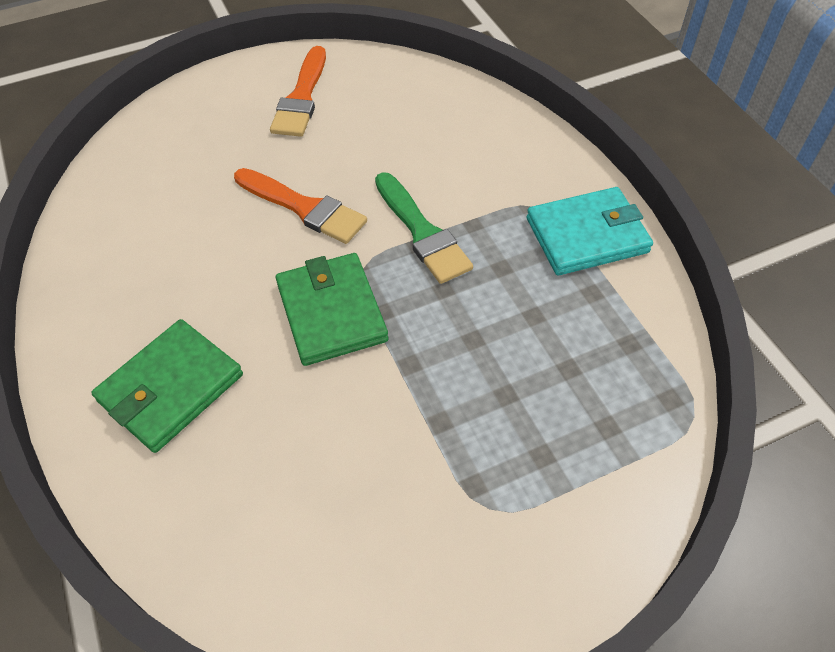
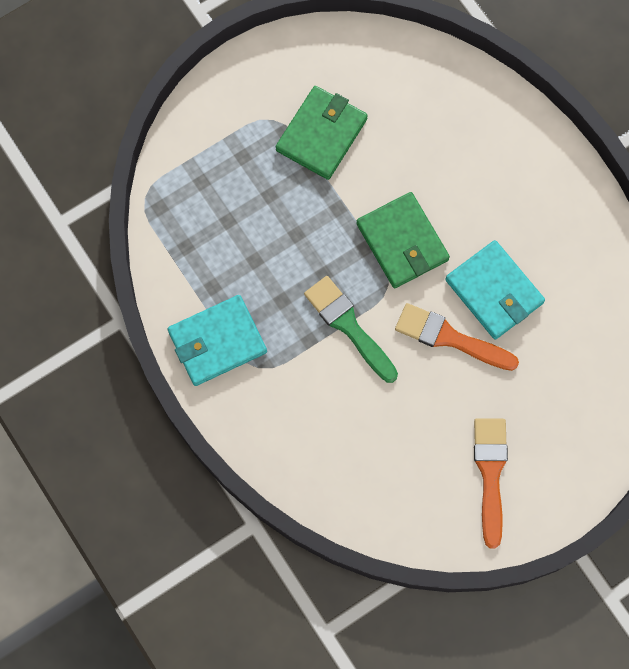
camera: 170 degrees right, 20 degrees up
(171, 388) = (495, 167): green wallet -> green wallet (321, 134)
(234, 246) = (494, 291): none -> turquoise wallet

